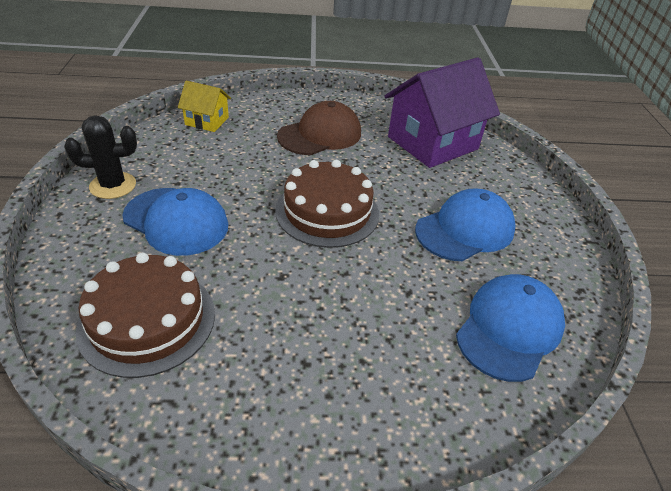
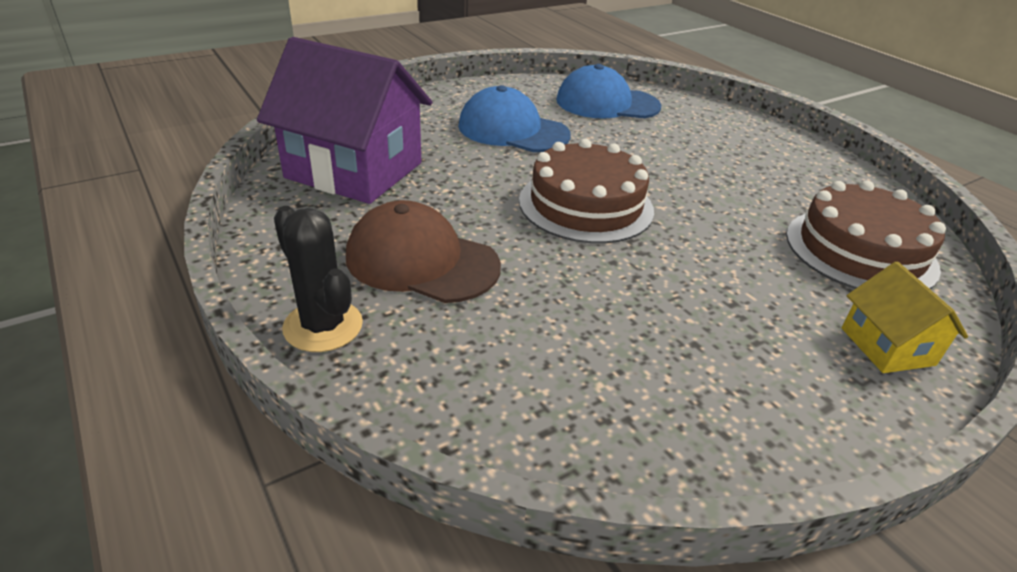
camera: 120 degrees left, 5 degrees down
(113, 185) = (792, 408): black cactus -> black cactus (323, 326)
(176, 221) = (750, 301): blue cap -> none
(207, 121) = (507, 411): yellow house -> yellow house (887, 346)

